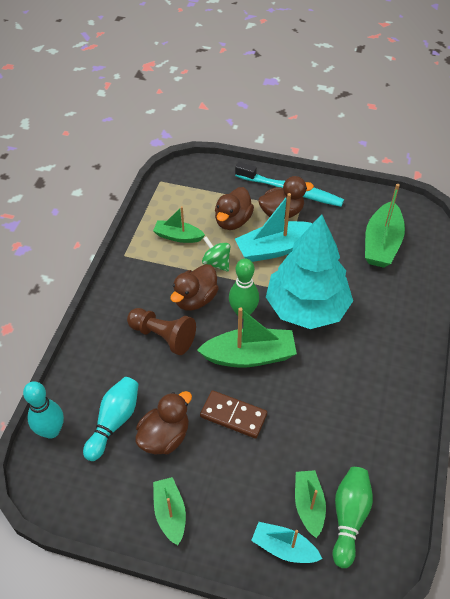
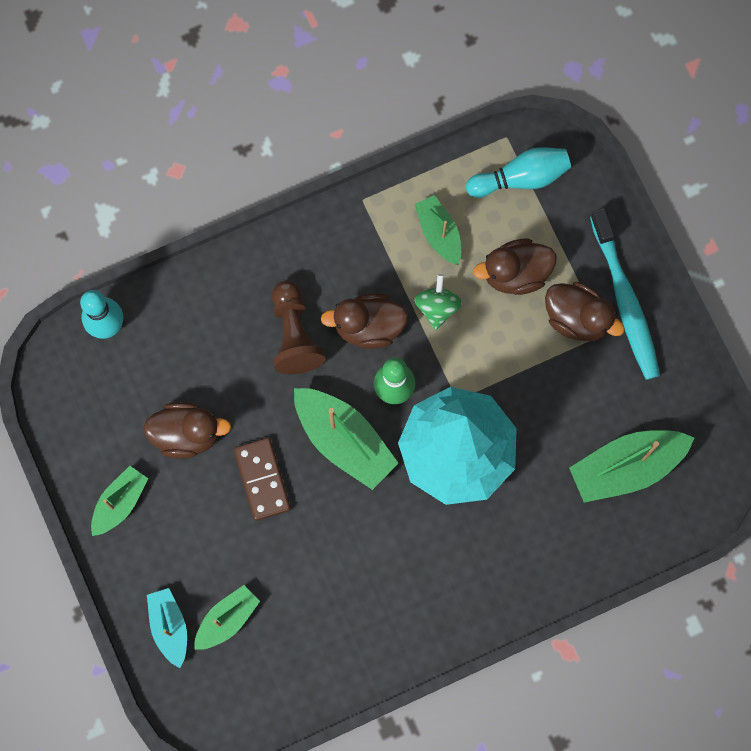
camera: 50 degrees right, 25 degrees up
(114, 422) = (163, 374): turquoise bowling pin -> turquoise bowling pin (521, 178)
(275, 248) = (513, 353): turquoise boat -> none
(349, 517) = (244, 664): green bowling pin -> none

